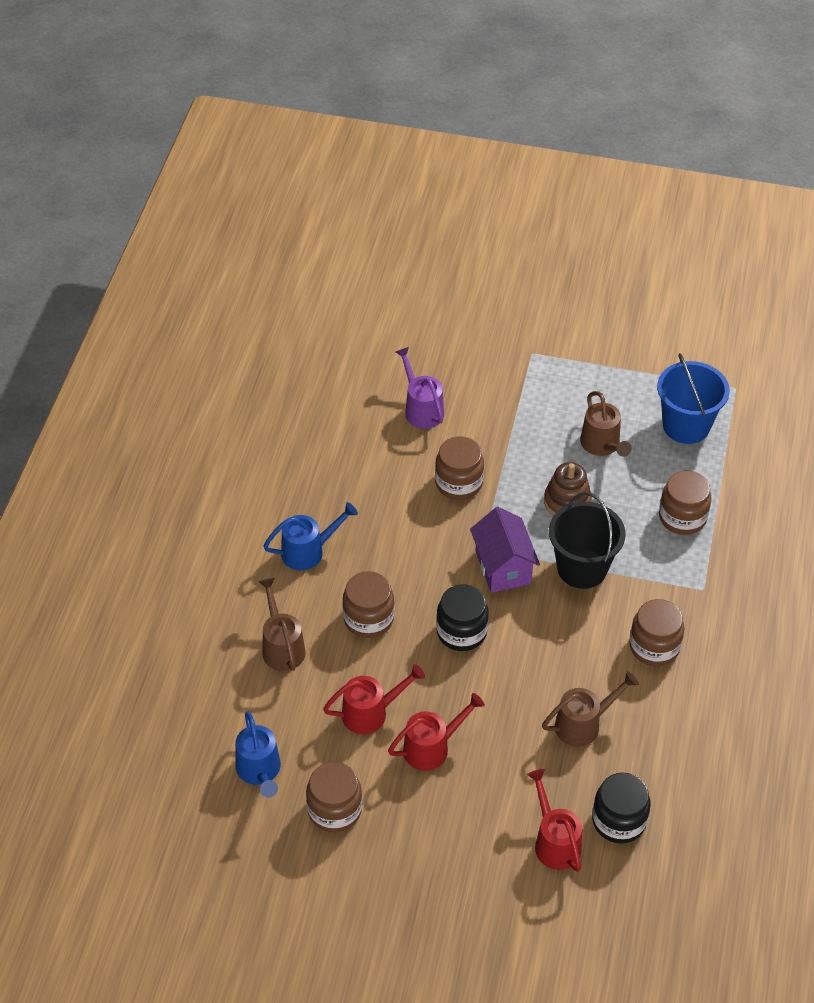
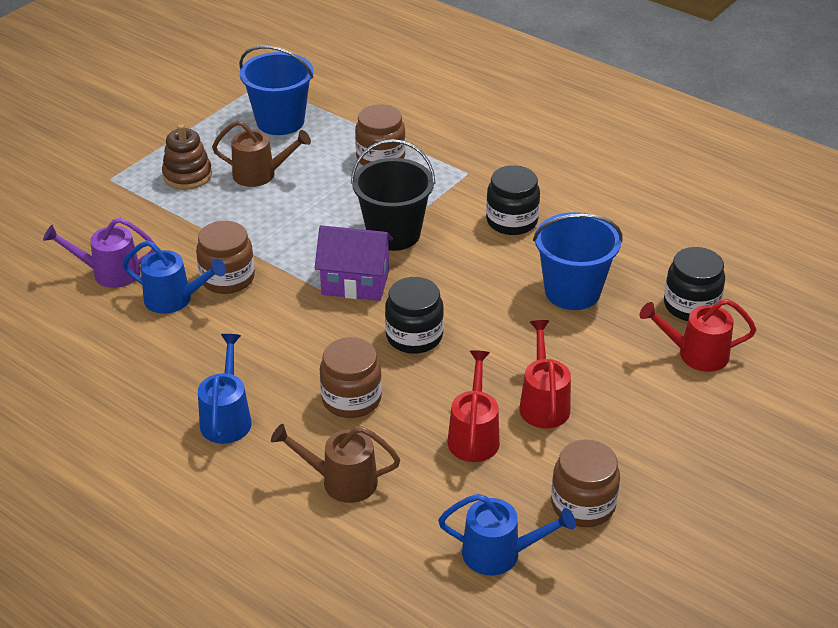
camera: 65 degrees left, 10 degrees down
(415, 462) = (175, 299): none -> blue watering can
(567, 502) = (309, 217): brown stacking toy -> brown stacking toy (187, 175)
(584, 724) = (572, 291): brown watering can -> blue bucket
(654, 647) = (512, 221): brown jar -> black jar

